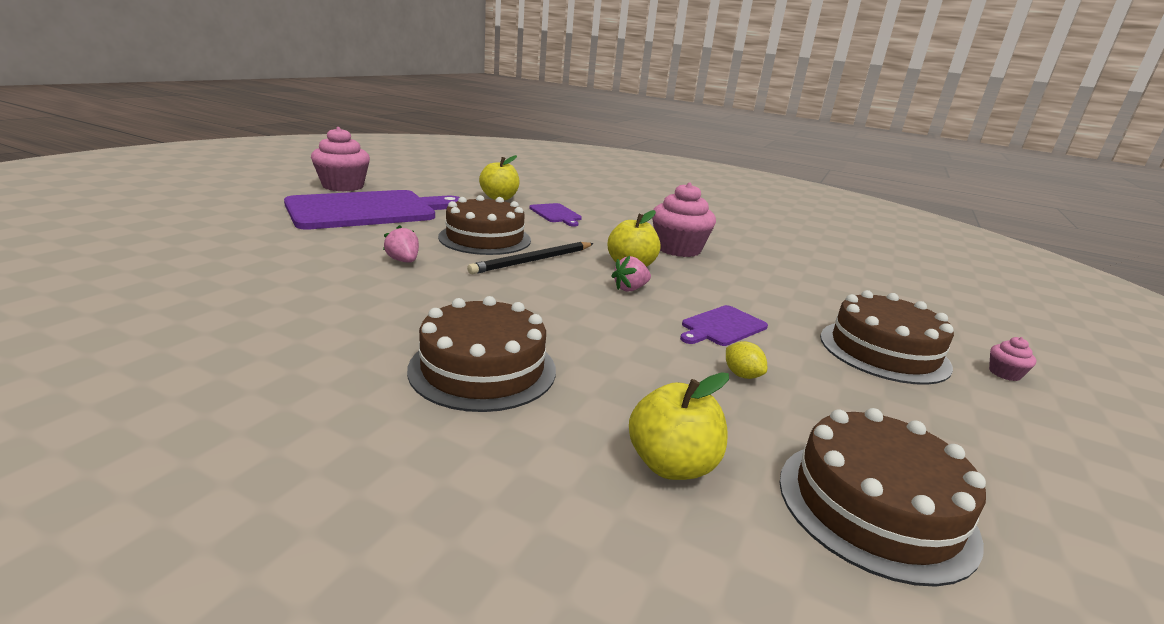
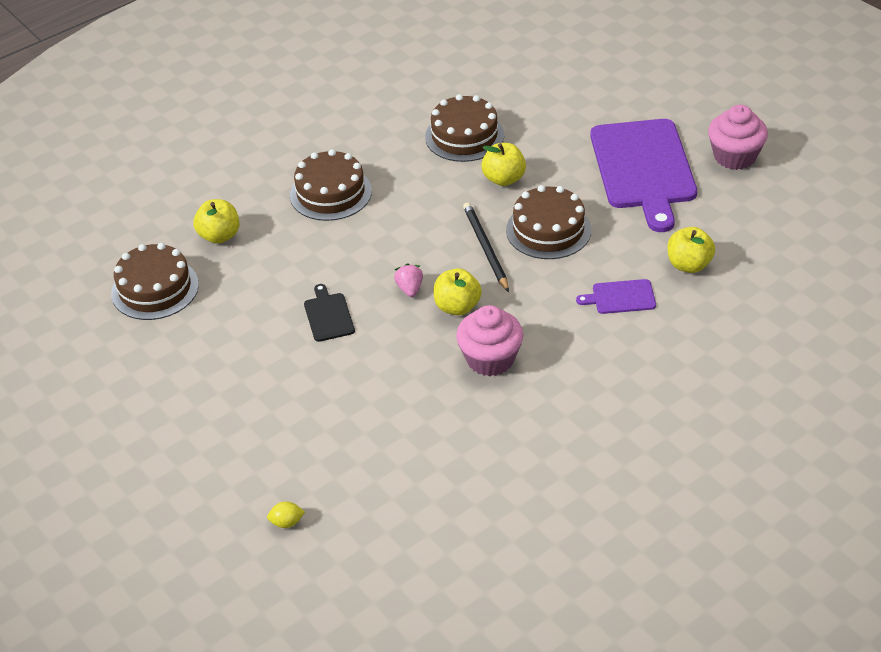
camera: 120 degrees right, 20 degrees up
(403, 261) = (504, 179): pink strawberry -> yellow apple
(722, 327) = (328, 315): purple cutting board -> black cutting board
(742, 375) = (269, 295): yellow lemon -> yellow lemon (287, 522)
(883, 351) = (254, 390): brown cake -> brown cake (464, 136)
(1004, 373) = (193, 441): pink cupcake -> none

